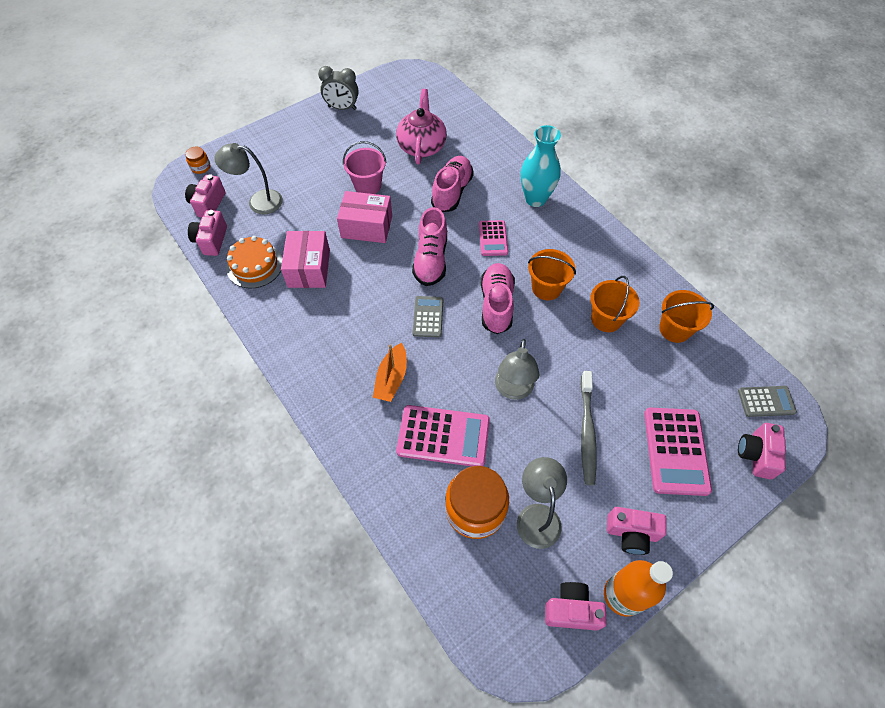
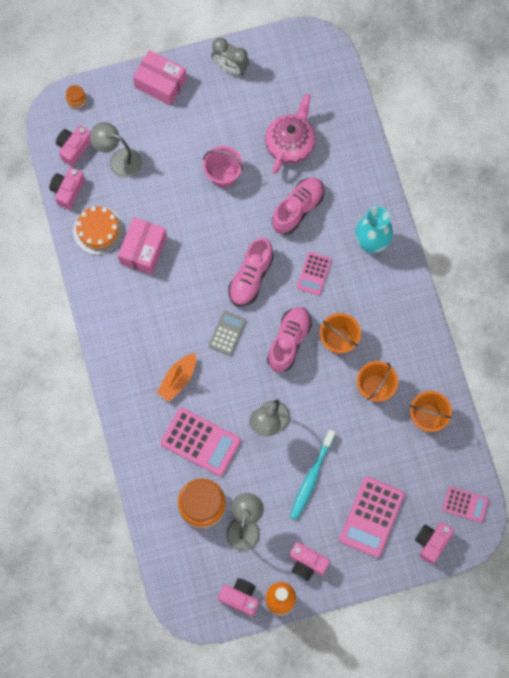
camera: 20 degrees right, 15 degrees up
(366, 227) = (207, 222): pink box -> pink box (160, 83)
(587, 431) = (311, 477): grey toothbrush -> turquoise toothbrush
(766, 401) = (465, 504): grey calculator -> pink calculator

